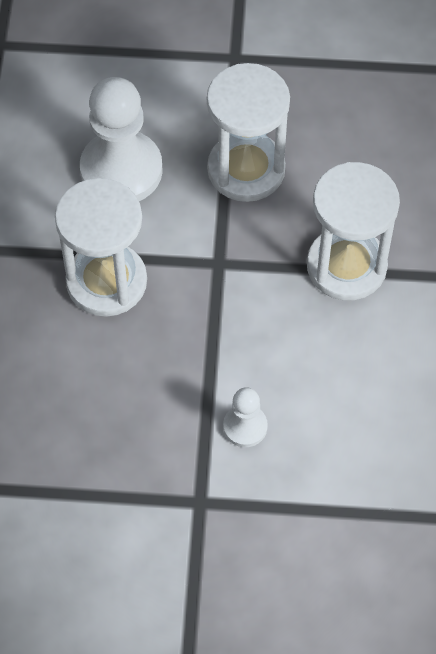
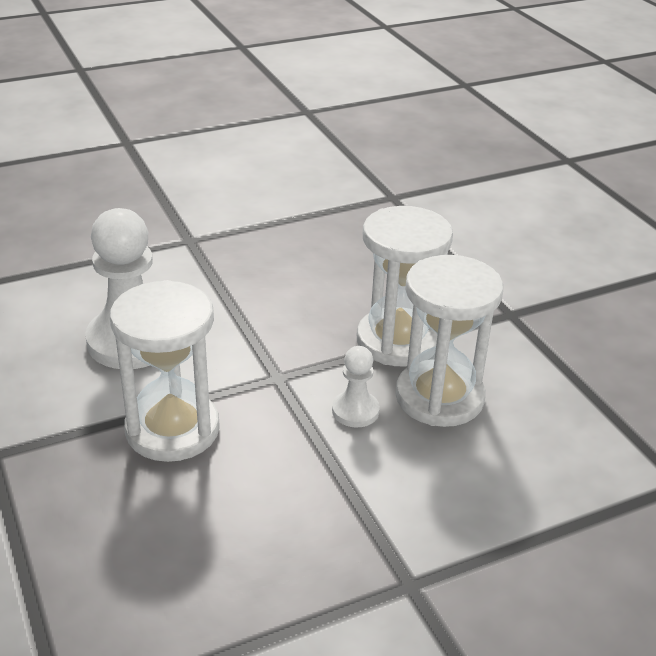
camera: 30 degrees left, 25 degrees down
(245, 427) = (404, 497): white pawn -> white pawn (355, 411)
(246, 169) = (253, 305): white hourglass -> white hourglass (439, 397)

